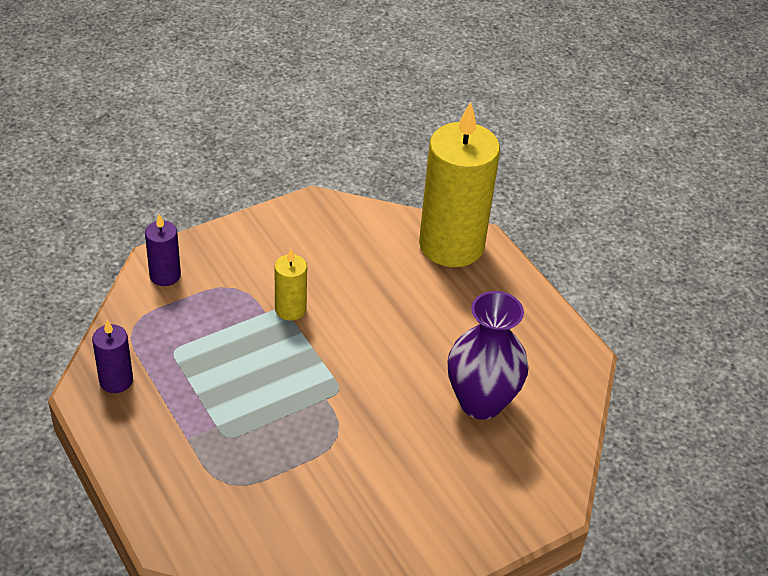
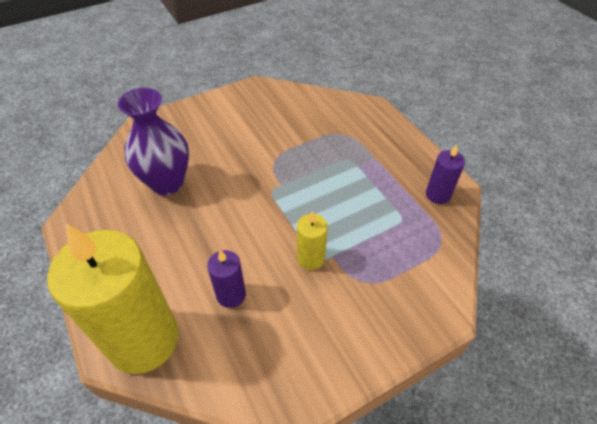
camera: 175 degrees left, 5 degrees up
(165, 275) = (431, 293): purple candle -> purple candle (231, 295)

